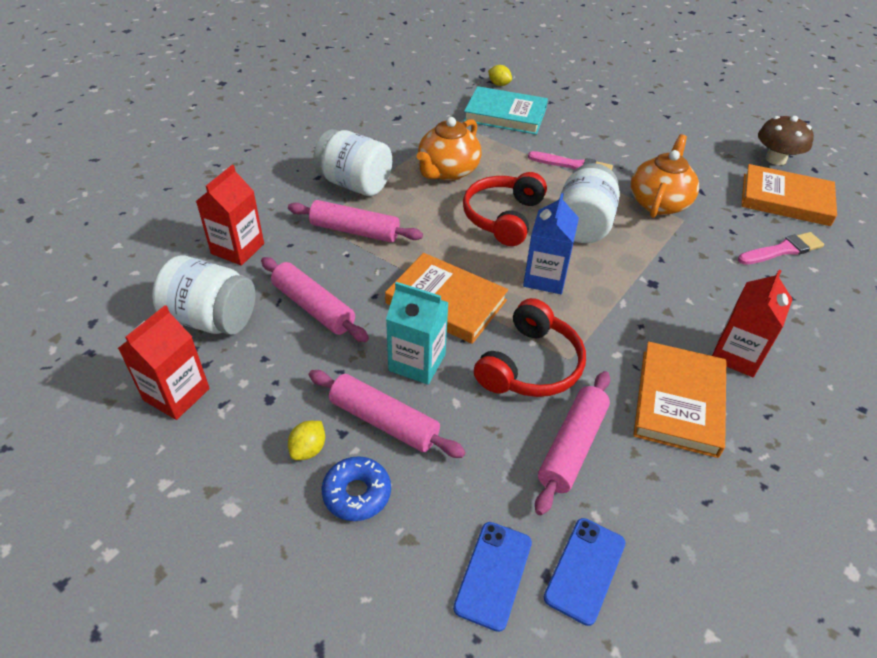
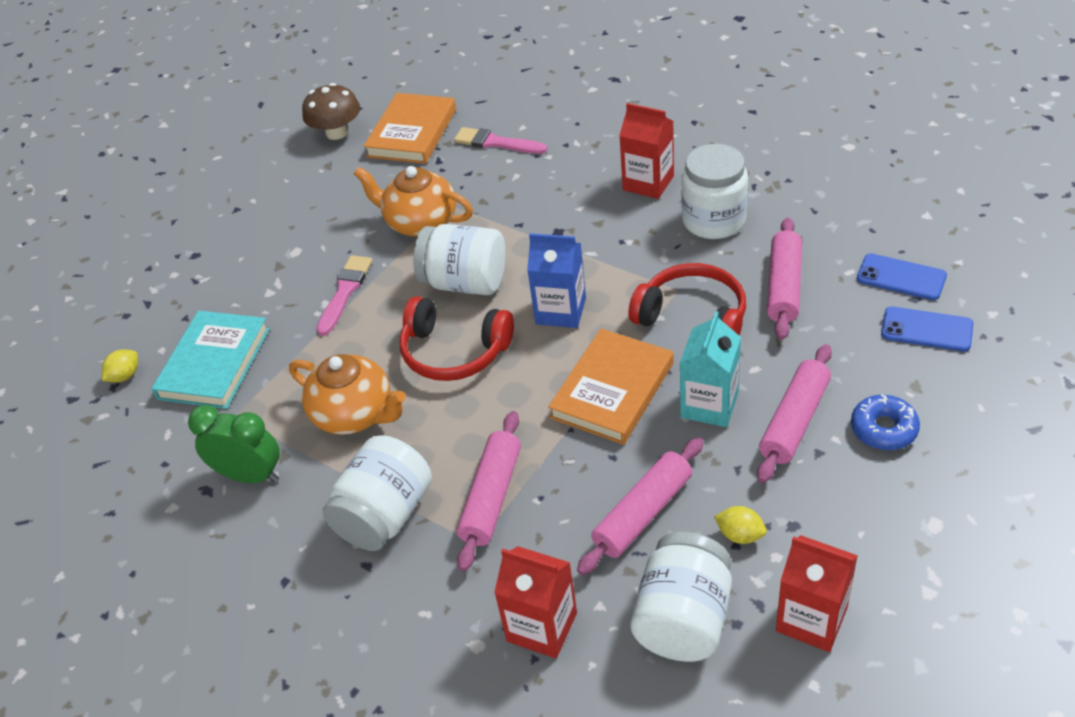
camera: 85 degrees left, 0 degrees up
(308, 449) = (847, 476): yellow lemon -> yellow lemon (740, 535)
(404, 132) = (250, 475): none -> green clock
(572, 446) = (783, 286): pink rolling pin -> pink rolling pin turned 75 degrees clockwise
(678, 402) = (713, 220): orange book -> white jar
(782, 250) = (496, 143): pink brush -> pink brush turned 45 degrees counterclockwise

